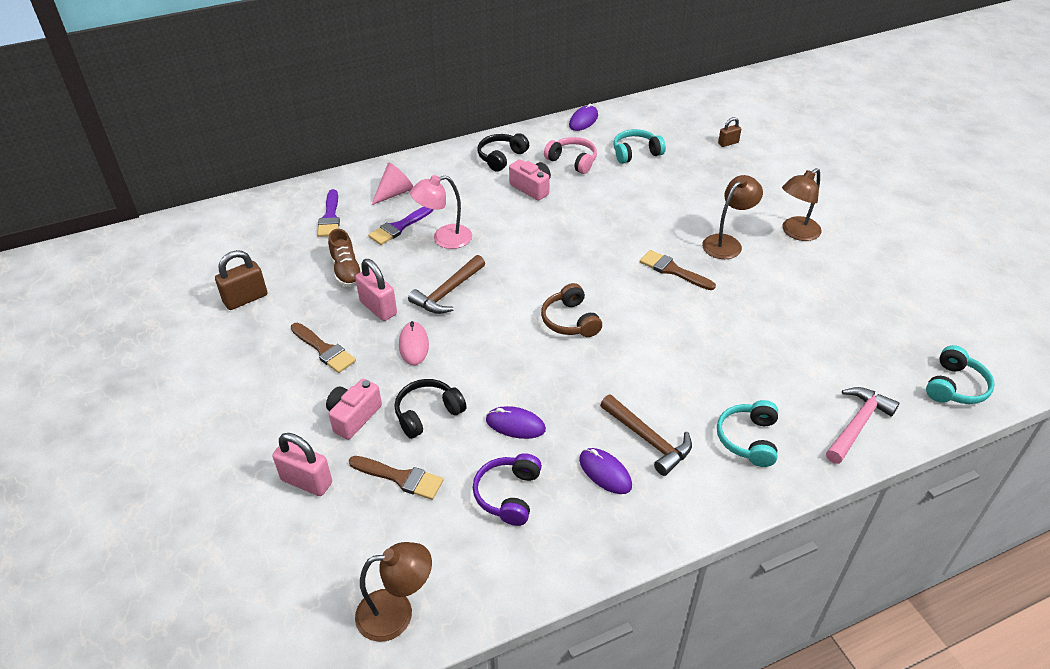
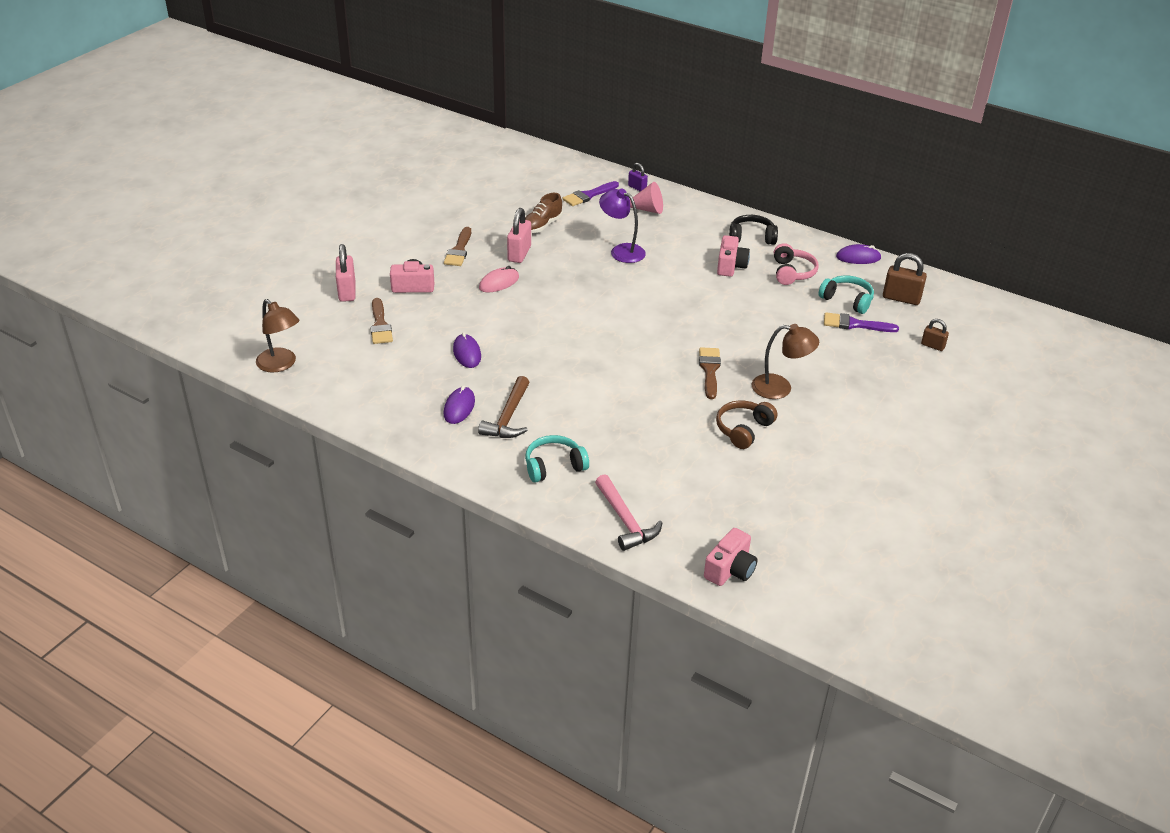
camera: 55 degrees right, 5 degrees down
(245, 299) = (473, 201): brown padlock -> brown padlock (901, 298)
(353, 183) = (637, 188): none -> purple padlock
(399, 227) = (611, 227): purple brush -> purple brush (854, 324)
(427, 413) = (443, 313): black headphones -> none
(444, 239) = (621, 251): pink lamp -> purple lamp
(448, 292) = (566, 275): brown hammer -> none
(508, 495) = (404, 373): purple headphones -> none
(570, 321) = (594, 340): brown headphones -> brown headphones (743, 430)
(796, 233) = (842, 423): brown lamp -> none
(857, 424) = (625, 521): pink hammer -> pink hammer turned 60 degrees clockwise
(955, 386) = (730, 570): turquoise headphones -> pink camera

